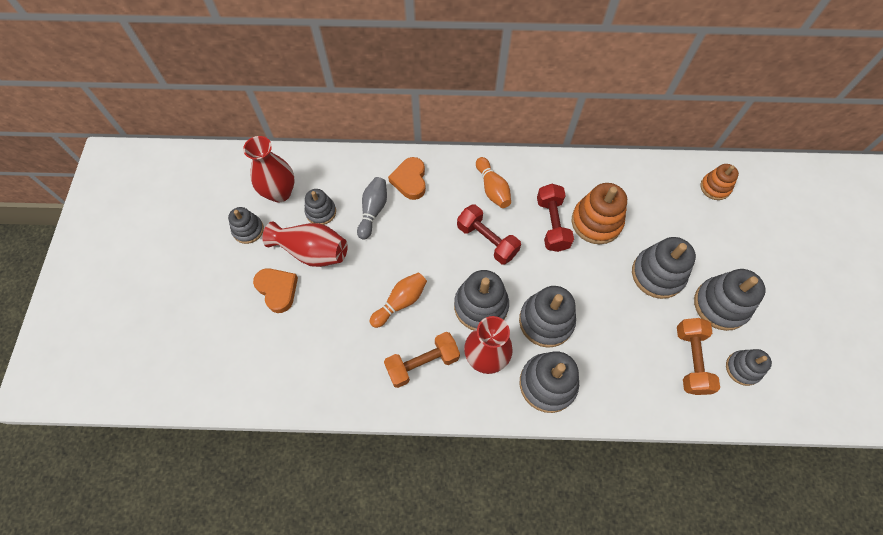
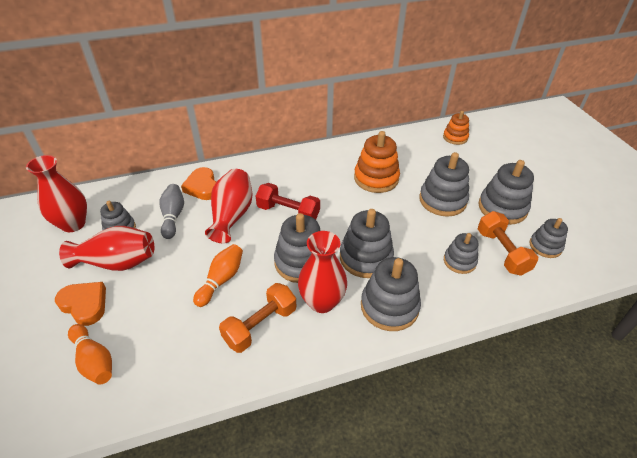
camera: 20 degrees left, 20 degrees down
(248, 230) = (43, 261): grey stacking toy -> grey stacking toy (459, 261)
(430, 227) = (232, 215): none -> red vase
(492, 189) = (279, 176): orange bowling pin -> orange bowling pin (94, 360)
(552, 224) = (340, 188): red dumbbell -> none

